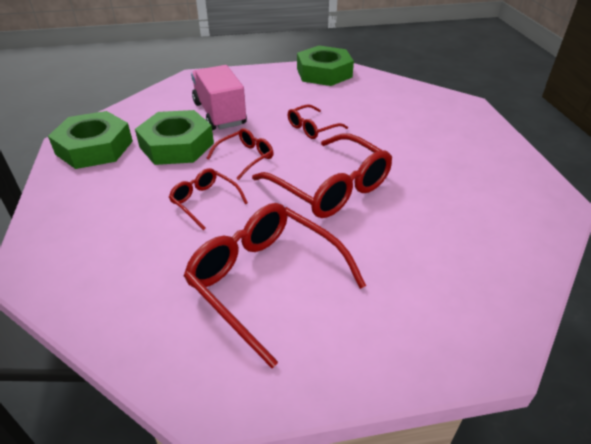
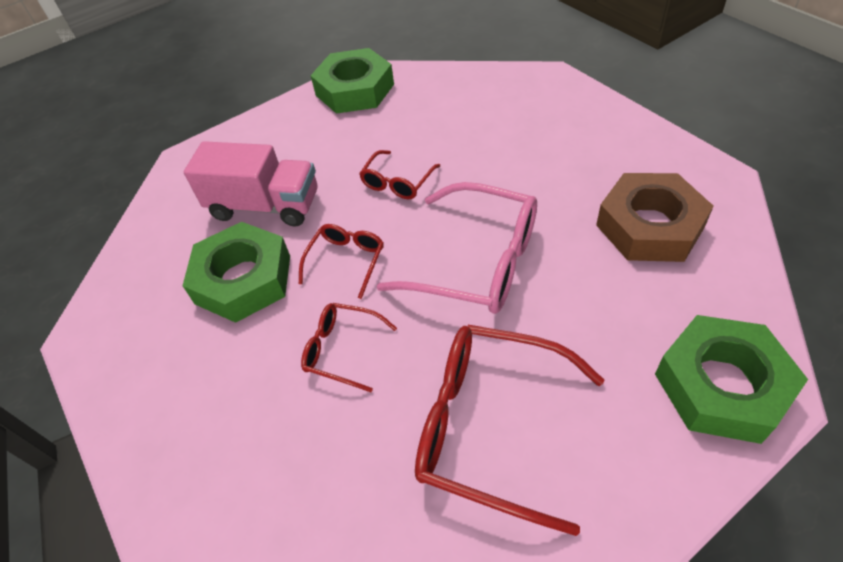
camera: 20 degrees left, 10 degrees up
(94, 147) = (130, 331): green nut -> green nut (722, 385)
(220, 114) = (265, 206): pink truck -> pink truck turned 150 degrees clockwise
(331, 188) = (477, 262): red glasses -> pink glasses
(476, 212) = (649, 226): none -> brown nut

